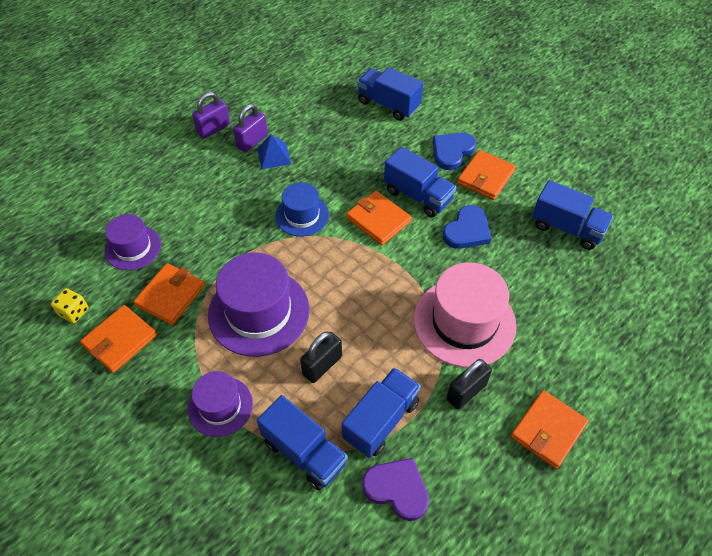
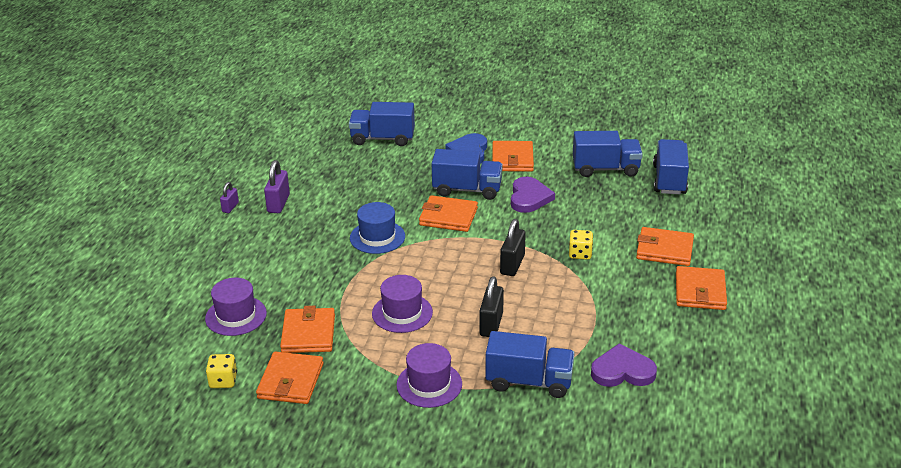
camera: 30 degrees left, 20 degrees down
(213, 129) = (230, 207): purple padlock -> purple padlock, size x0.59
(259, 312) = (402, 313): purple hat -> purple hat, size x0.59
(274, 156) = (310, 207): blue pyramid -> none
(381, 420) = (571, 337): blue truck -> blue truck (669, 180)
(464, 322) = (580, 254): pink hat -> yellow dice
(466, 392) = (620, 294): black padlock -> black padlock (512, 265)
(467, 230) = (529, 198): blue heart -> purple heart
(551, 358) = (664, 249): none -> orange wallet

